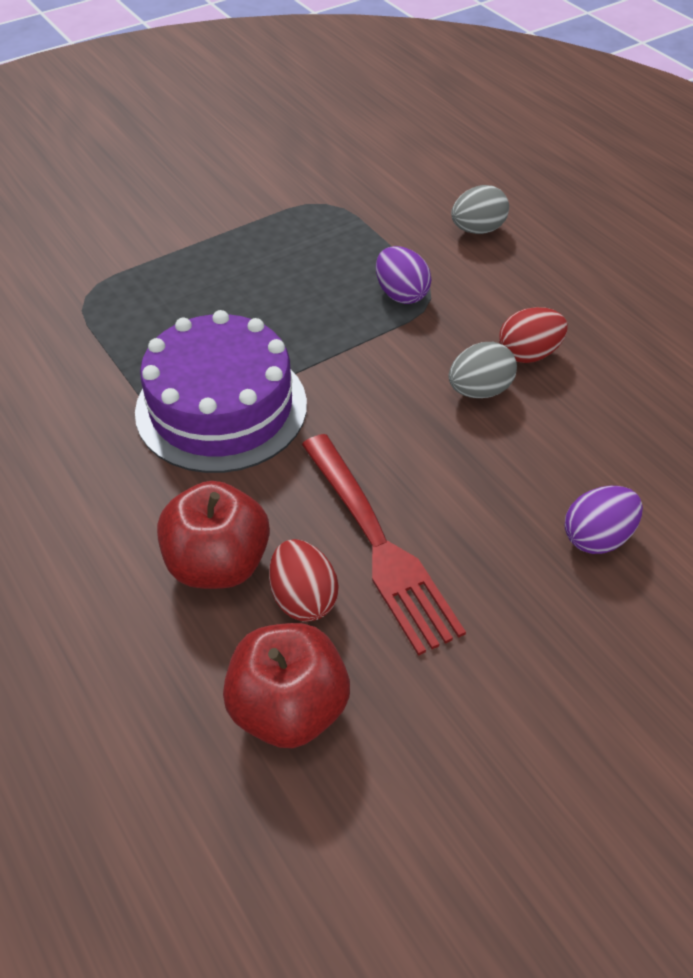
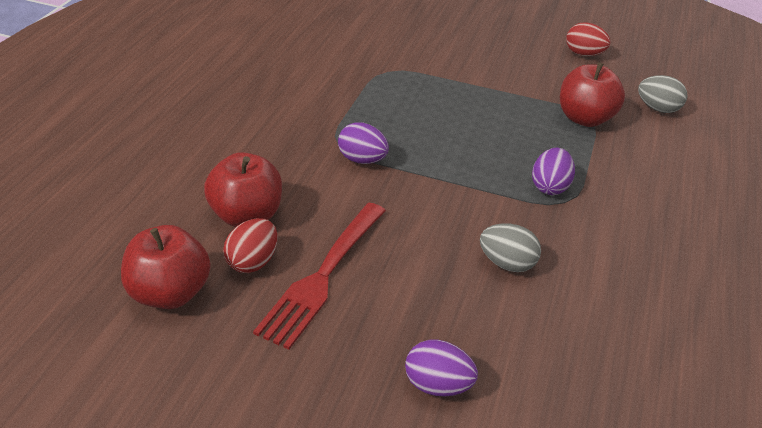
camera: 50 degrees right, 10 degrees down
(221, 407) = (362, 160): purple cake -> purple egg
(327, 207) = (584, 118): none -> red apple
(477, 230) = (663, 193): grey egg -> grey egg (657, 109)
(528, 354) = (572, 273): red egg -> red egg (584, 54)

